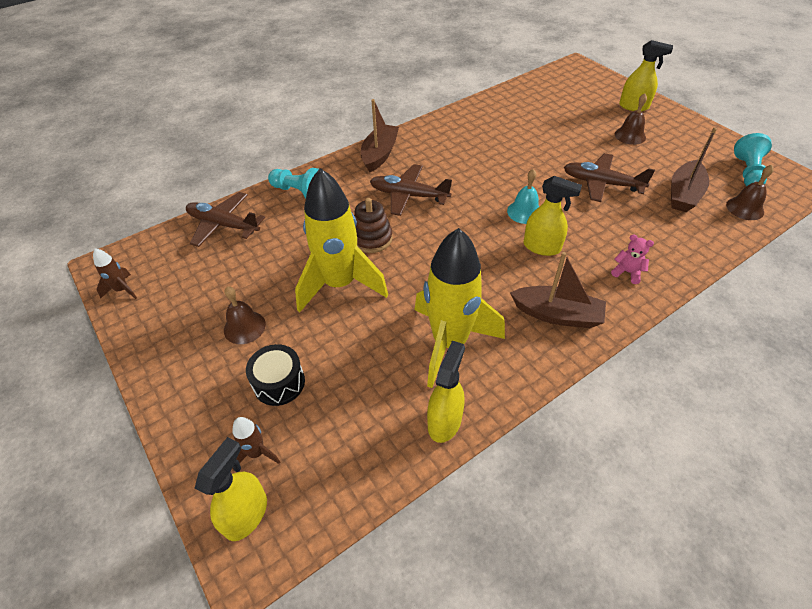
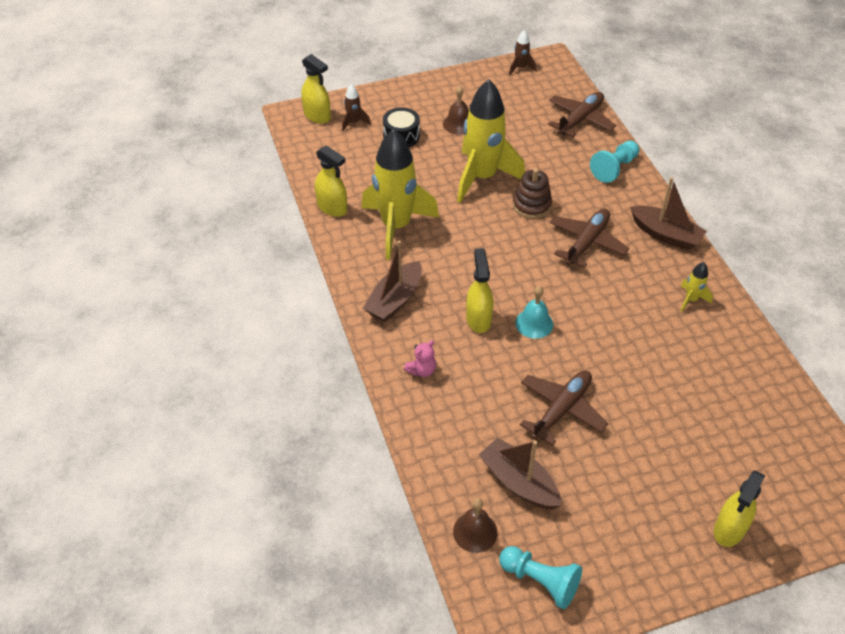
camera: 105 degrees right, 0 degrees up
(448, 136) = (691, 300): none -> yellow rocket
(542, 247) = (478, 319): yellow spray bottle -> yellow spray bottle turned 135 degrees clockwise
(630, 135) = (654, 487): brown bell -> none

